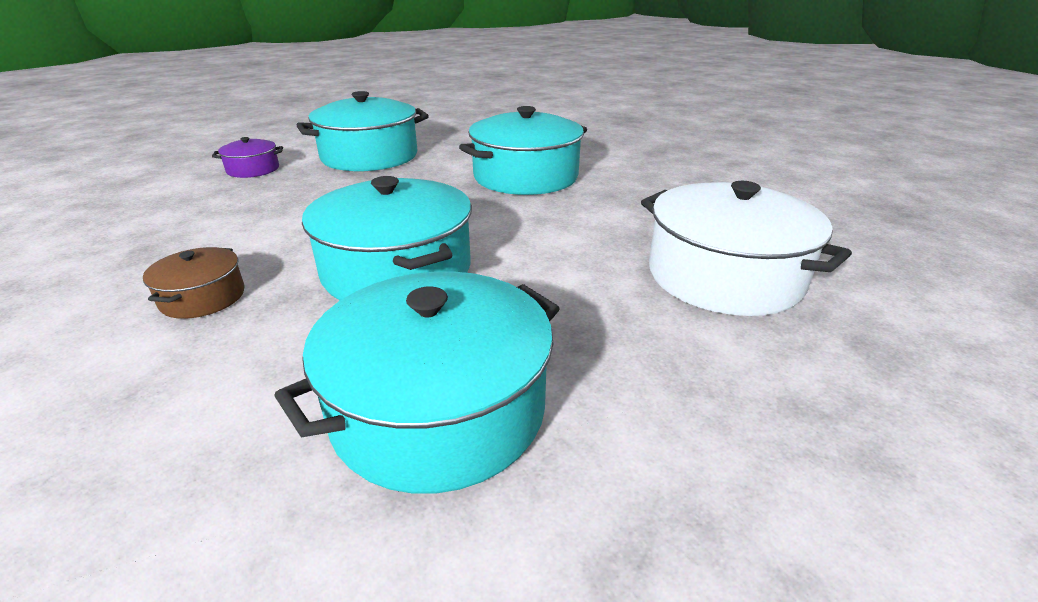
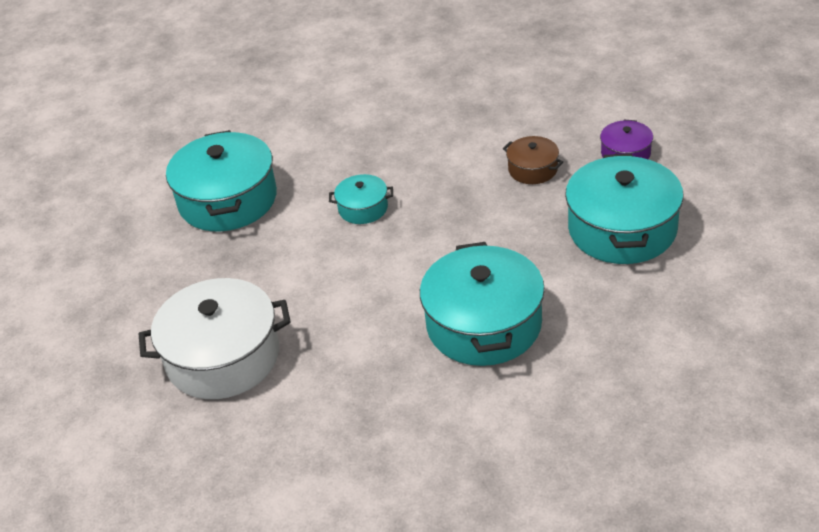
camera: 125 degrees right, 10 degrees up
(203, 297) = (392, 134): brown pot -> brown pot (533, 169)
(397, 270) = (363, 208): turquoise pot -> turquoise pot, size x0.49

